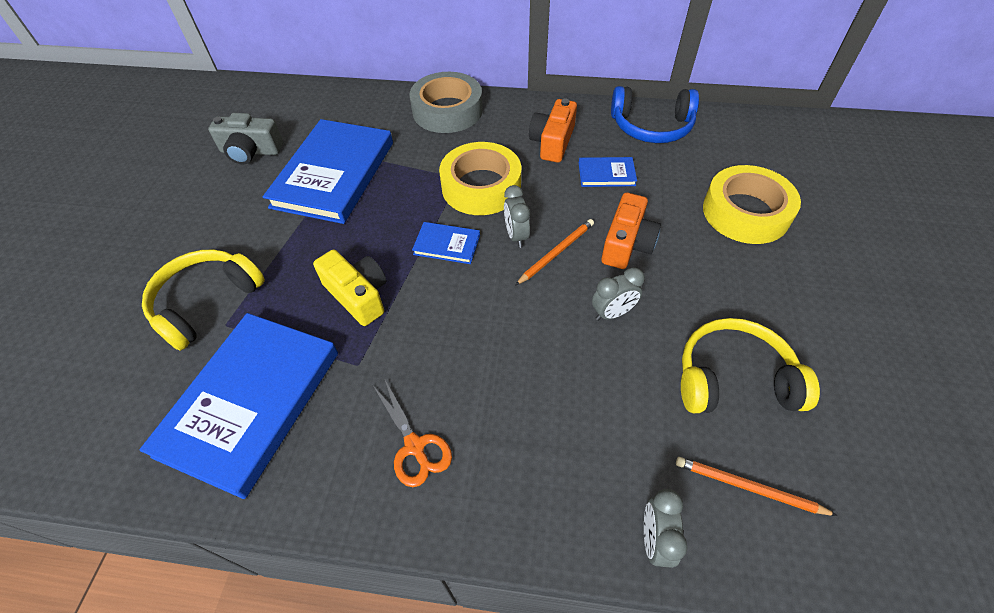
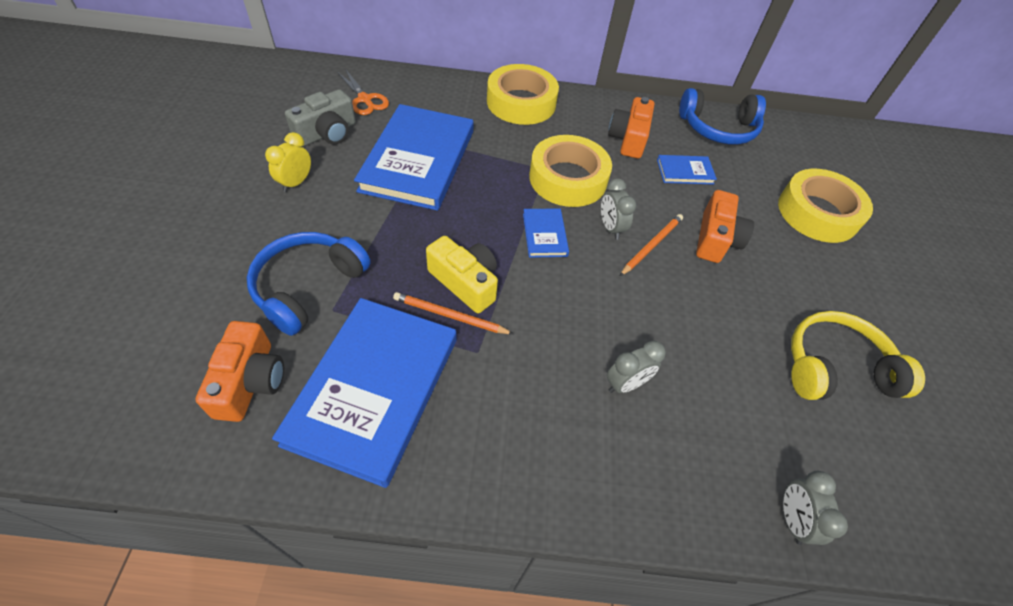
camera: 10 degrees left, 0 degrees up
(137, 395) = (250, 381): none -> orange camera
(206, 302) = (308, 286): yellow headphones -> blue headphones
(213, 201) = (296, 183): none -> yellow clock
(251, 151) = (327, 133): grey camera -> grey camera turned 45 degrees counterclockwise
(414, 446) = (549, 433): orange scissors -> orange scissors (365, 99)
(447, 110) = (521, 102): grey tape -> yellow tape
(447, 245) = (544, 235): blue book -> blue book turned 75 degrees clockwise
(612, 313) = (714, 304): grey clock -> grey clock (625, 384)
(748, 487) = (866, 469): orange pencil -> orange pencil (450, 316)

